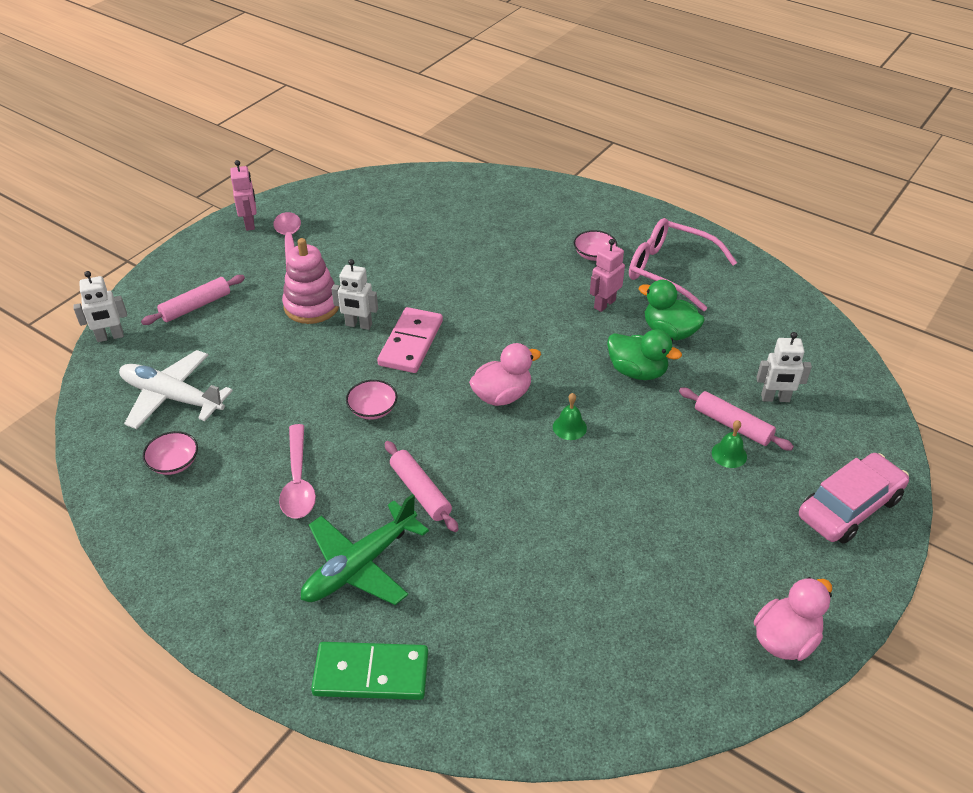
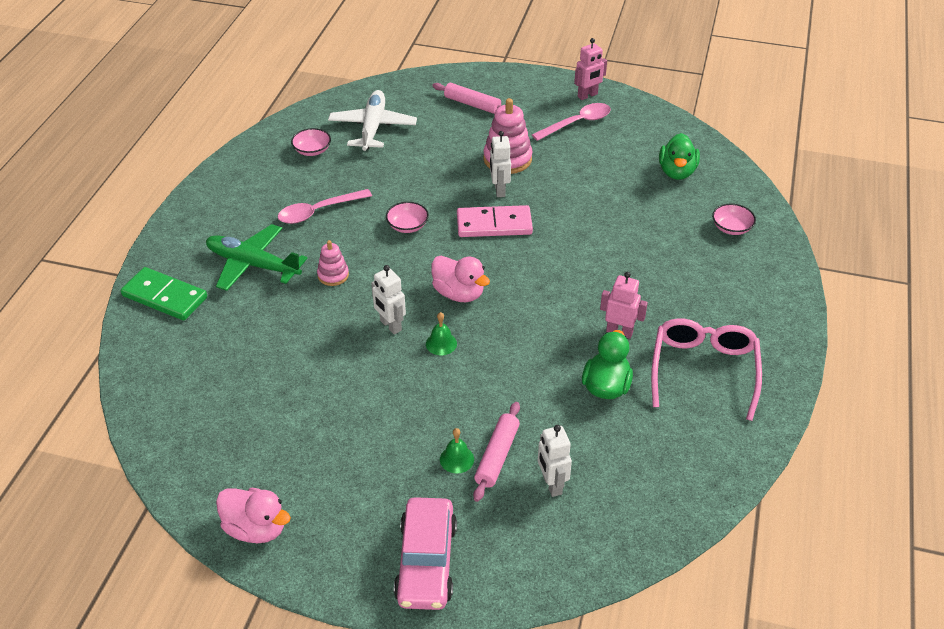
camera: 70 degrees right, 0 degrees up
(110, 337) = (418, 79): white robot -> white robot (390, 325)
(371, 673) = (165, 296): green domino -> green domino turned 45 degrees counterclockwise
(420, 491) = (333, 275): pink rolling pin -> pink stacking toy
(594, 254) = (691, 309): pink bowl -> pink bowl (731, 228)
(637, 371) = (536, 374): green duck -> green duck (677, 172)
(849, 507) = (426, 562): pink car -> pink car turned 60 degrees clockwise

